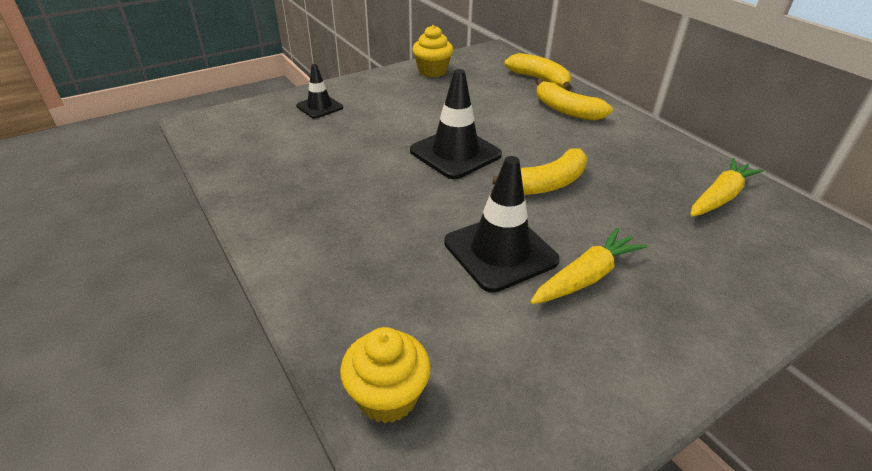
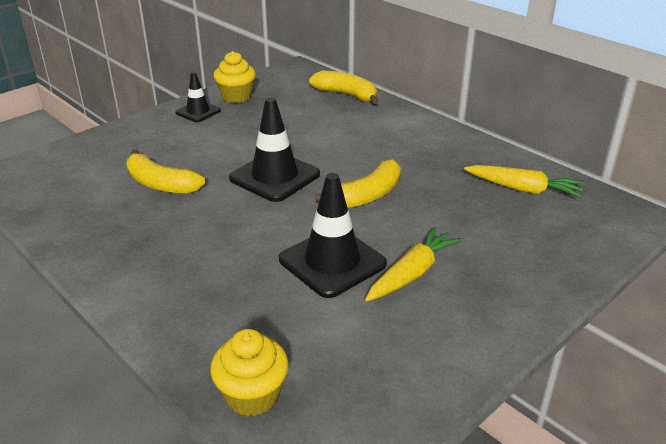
camera: 10 degrees left, 5 degrees down
(319, 107) = (126, 145): black traffic cone -> black traffic cone (198, 112)
(566, 110) = (376, 123): yellow banana -> yellow banana (161, 184)
(719, 197) = (523, 189): yellow carrot -> yellow carrot turned 75 degrees clockwise

